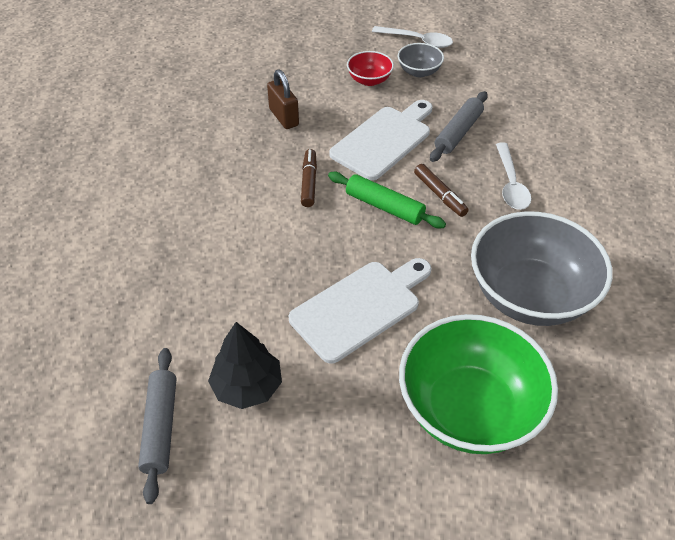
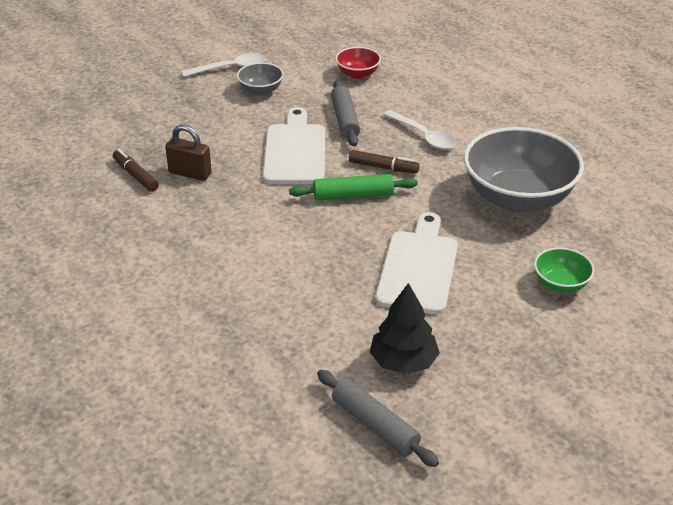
camera: 40 degrees left, 10 degrees down
(309, 182) = (273, 208): brown marker -> brown marker (135, 175)
(369, 80) = (227, 114): red bowl -> red bowl (357, 74)
(469, 409) = (560, 284): green bowl -> green bowl, size x0.46

